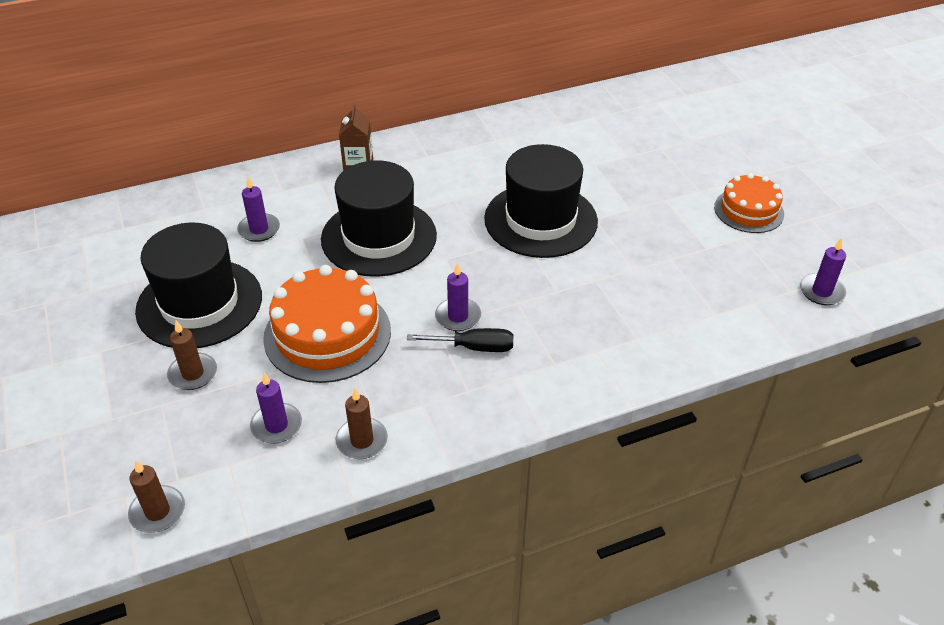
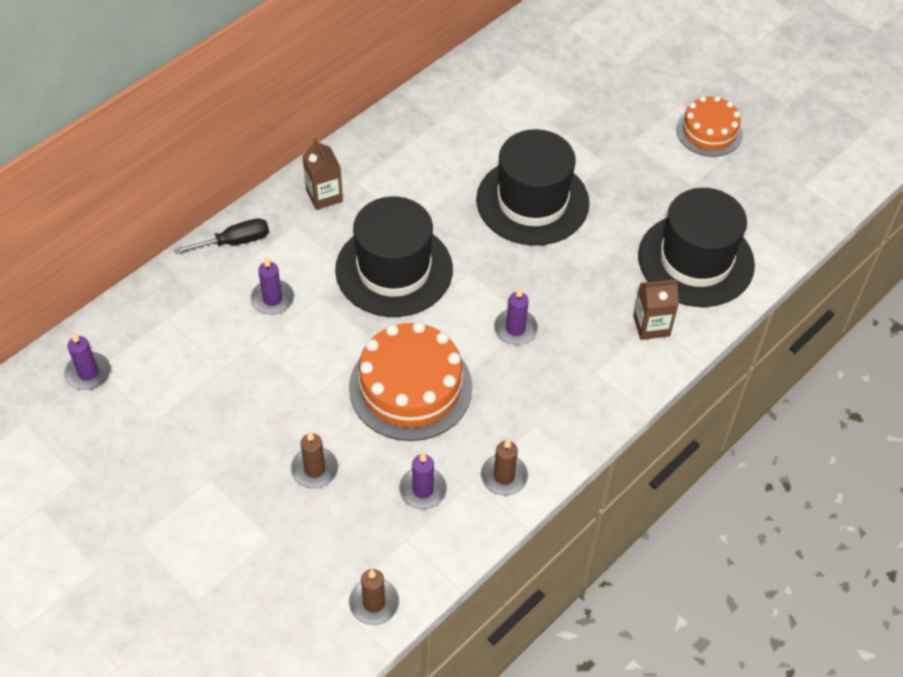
camera: 25 degrees left, 10 degrees up
(199, 303) = (270, 398): black hat -> black hat (695, 260)
(474, 347) = (546, 355): black screwdriver -> black screwdriver (235, 242)
(595, 354) = (651, 326): none -> brown carton
(821, 291) = (804, 199): purple candle -> purple candle (88, 373)

